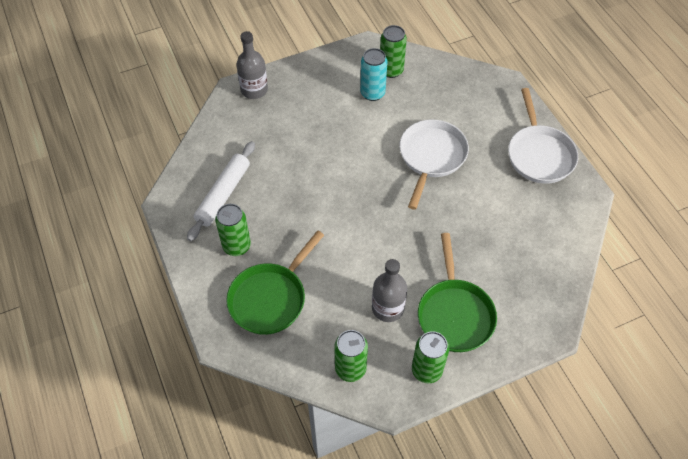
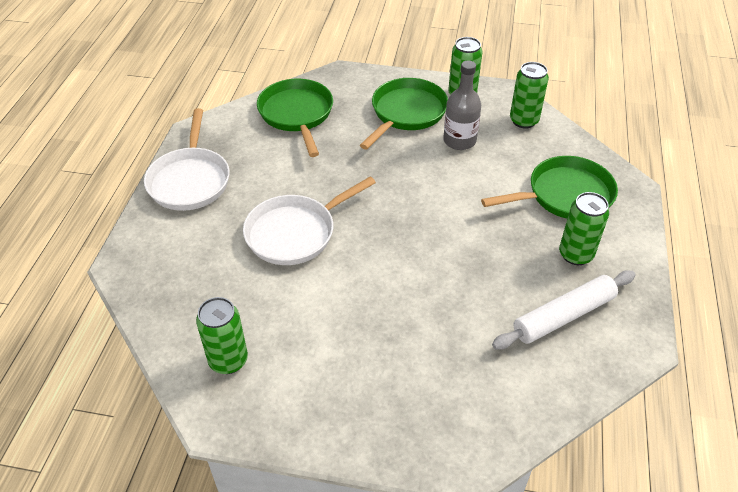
camera: 145 degrees left, 10 degrees down
(254, 90) = (437, 444): grey bottle -> none
(372, 93) = (283, 342): turquoise can -> none
(536, 256) = (297, 115): none -> green pan
(539, 154) = (190, 180): white pan -> white pan turned 150 degrees clockwise

